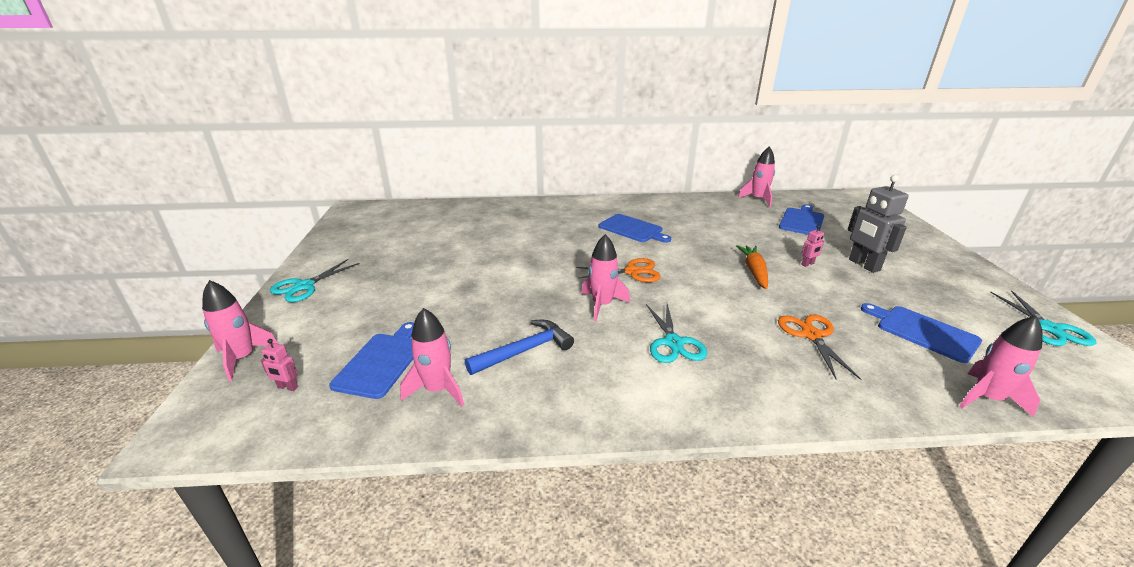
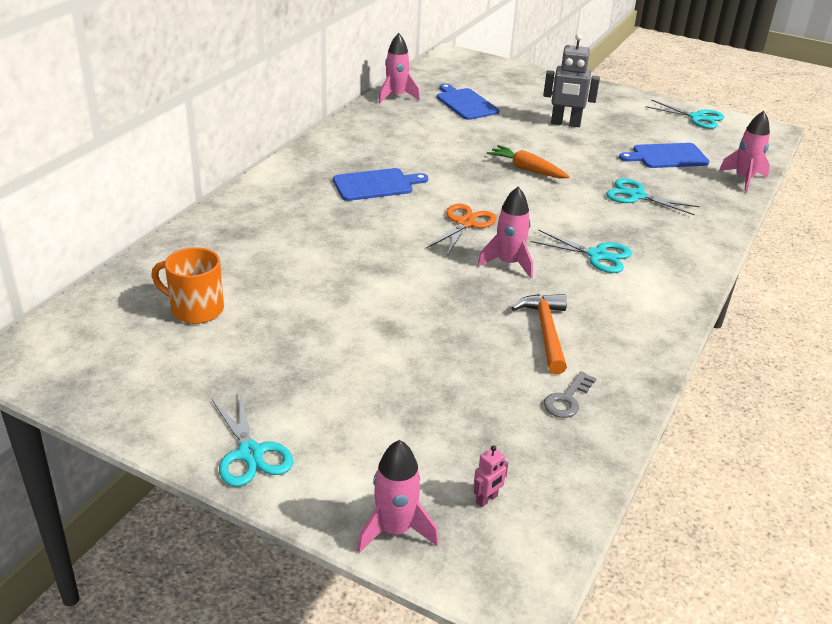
camera: 60 degrees left, 5 degrees up
(381, 362) = (492, 424): blue cutting board -> none
(431, 228) = (195, 309): none -> orange mug
(438, 390) = (567, 399): pink rocket -> grey key
(524, 350) = (546, 332): blue hammer -> orange hammer
(807, 264) = (540, 142): pink robot -> none
(811, 335) = (636, 196): orange scissors -> turquoise scissors

